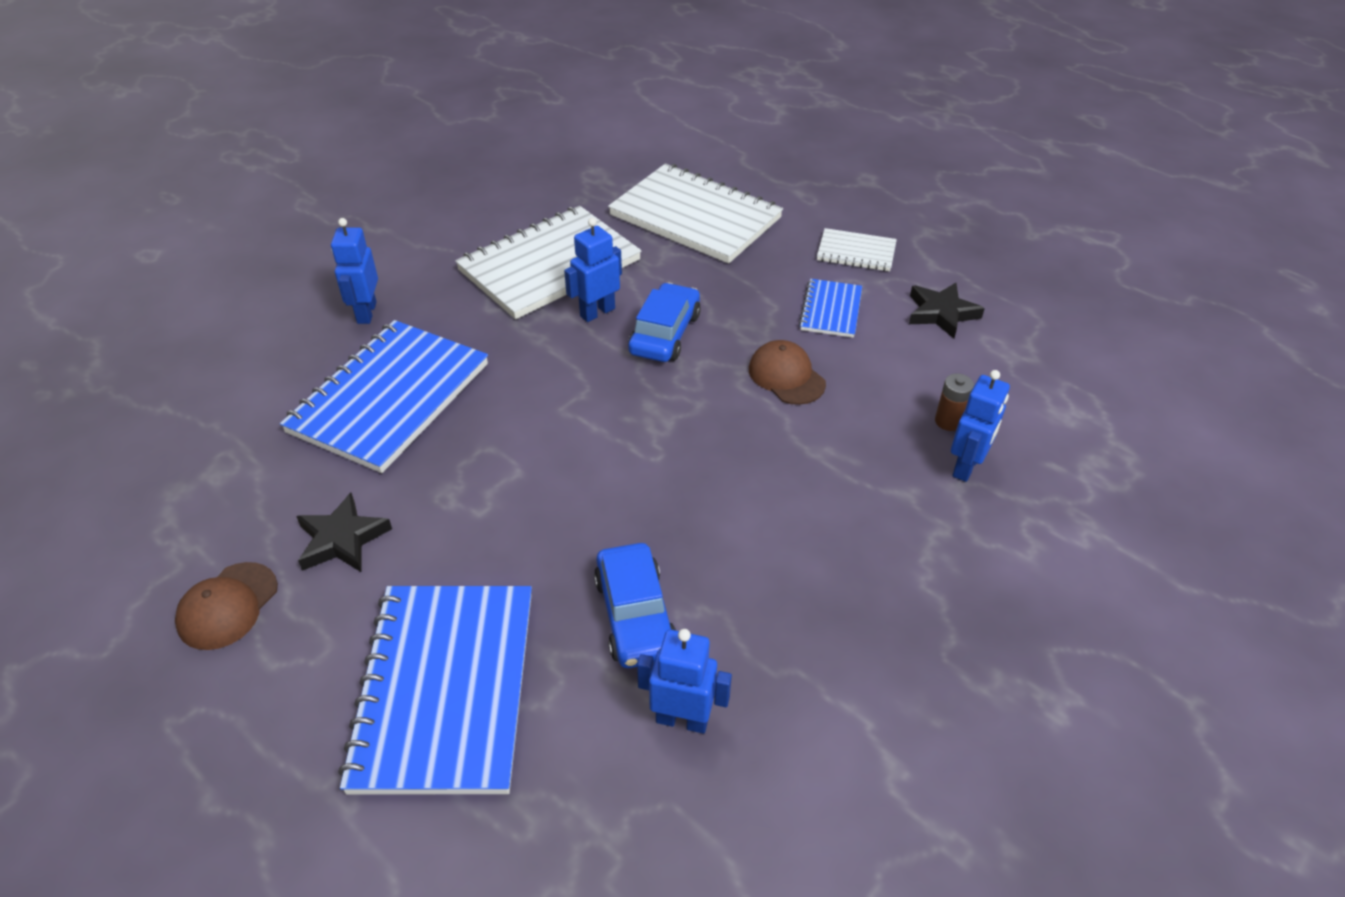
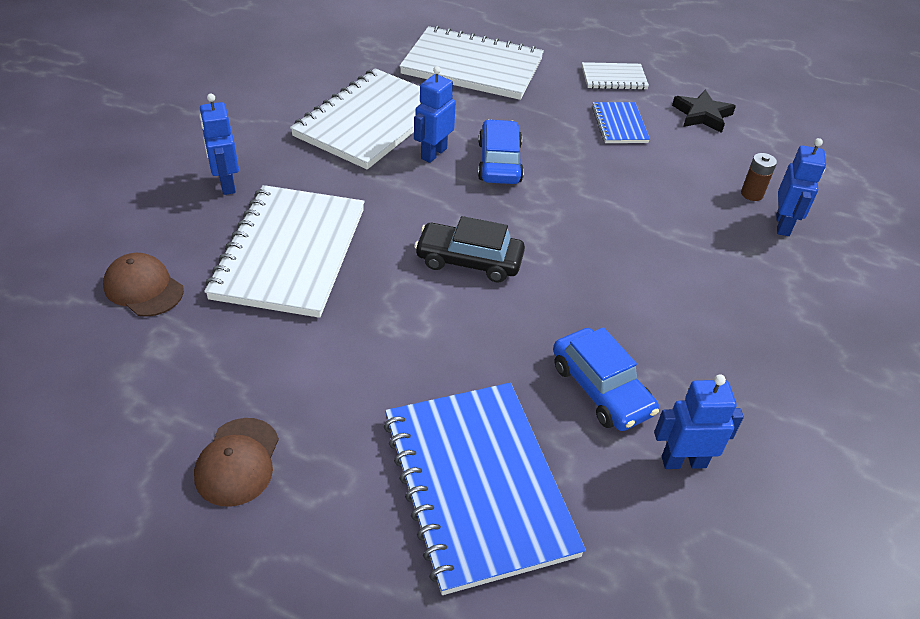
camera: 20 degrees left, 0 degrees up
(342, 539) = (314, 381): black star -> none
(390, 398) = (290, 253): blue notebook -> white notebook
(570, 441) = (469, 261): none -> black car
(786, 376) = (614, 180): brown cap -> brown cap (143, 288)

